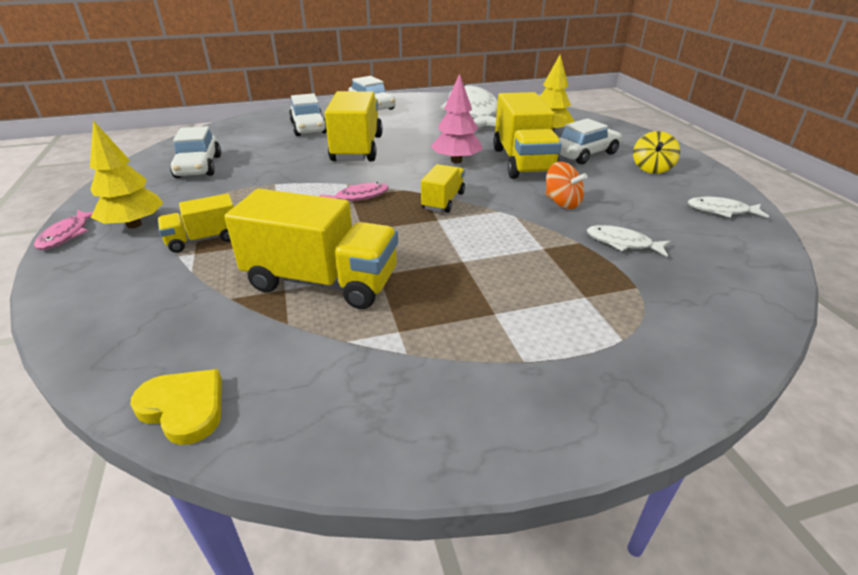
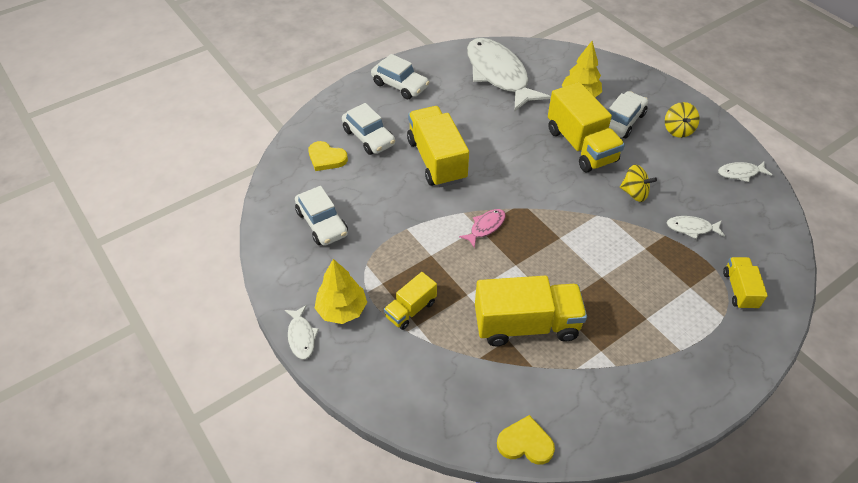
camera: 20 degrees left, 15 degrees up
(67, 235) = (301, 336): pink fish -> white fish
(256, 133) = (326, 158): none -> yellow heart
(443, 201) = (551, 214): yellow truck -> yellow truck (739, 290)
(456, 161) = (529, 158): pink tree -> none
(562, 203) = (634, 193): orange spinning top -> yellow spinning top

